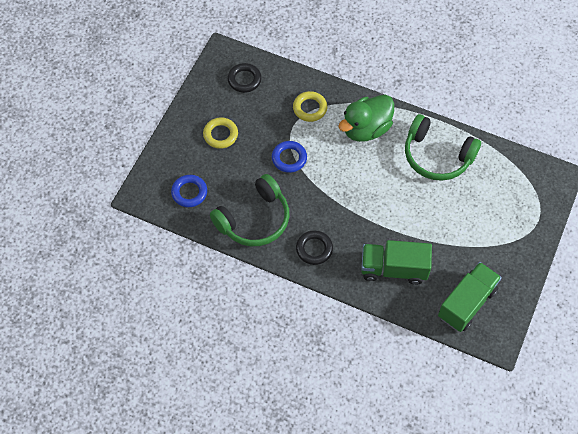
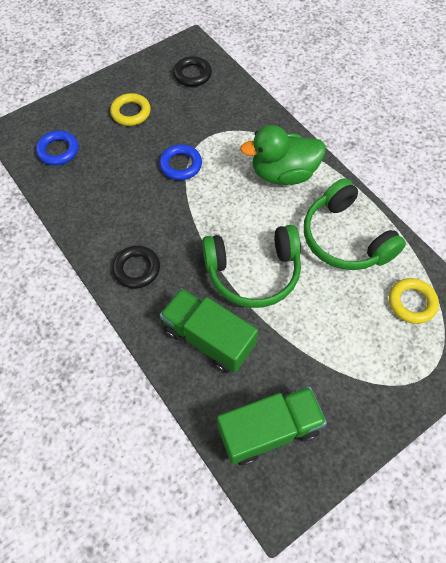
camera: 30 degrees right, 0 degrees up
(254, 219) = (99, 207): green headphones -> green headphones (253, 272)
(310, 108) = (238, 127): yellow ring -> yellow ring (411, 302)

